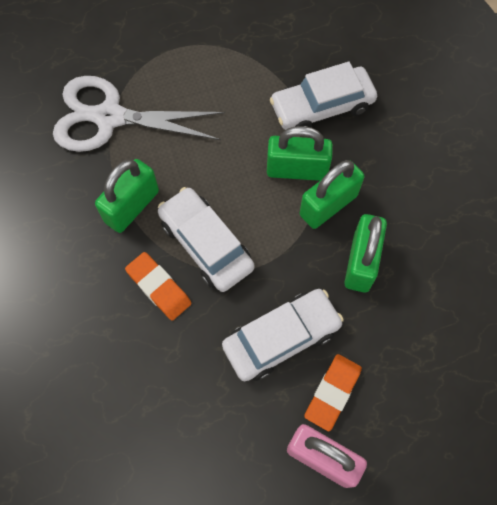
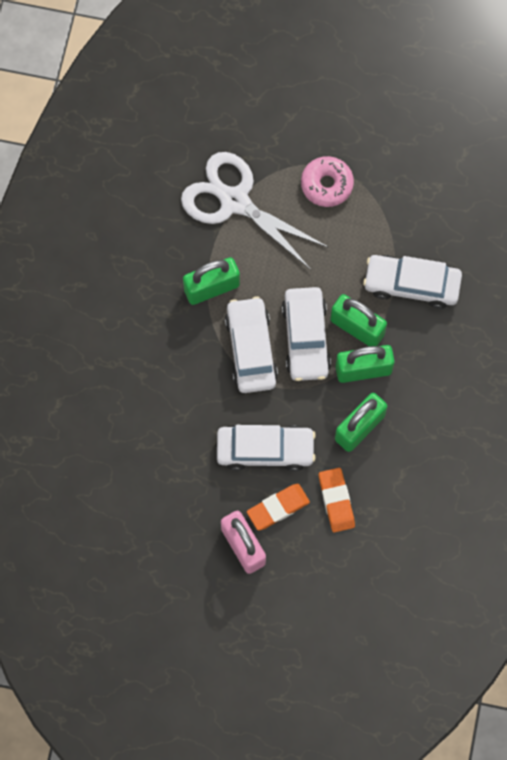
camera: 30 degrees right, 5 degrees up
(159, 287) = (197, 363): orange eraser -> orange eraser (336, 501)
(189, 62) = (327, 184): none -> pink donut
(254, 205) = (306, 338): none -> white car

